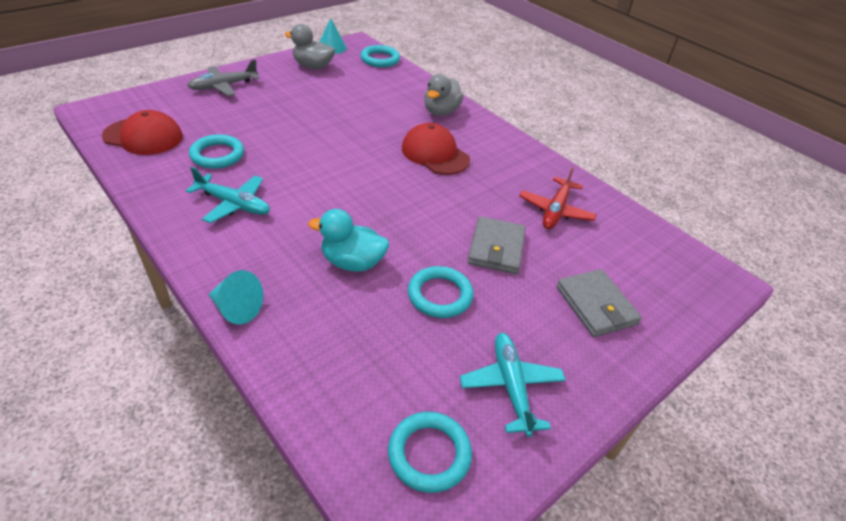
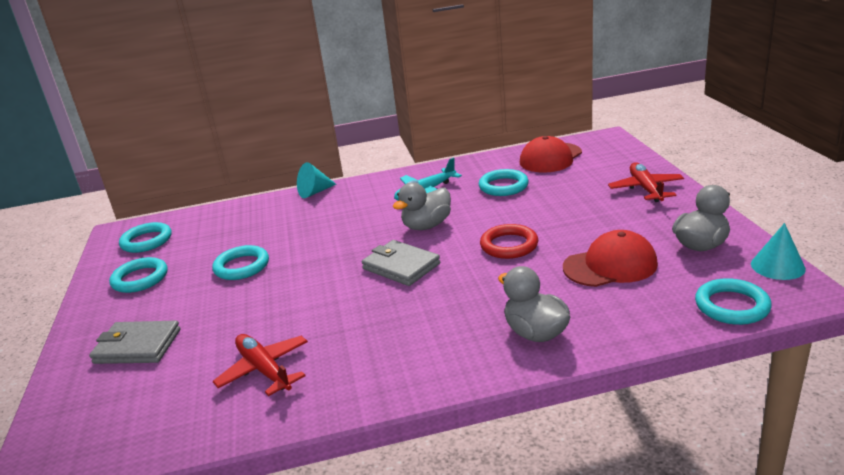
camera: 125 degrees right, 15 degrees down
(224, 86) = (646, 189): grey plane -> red plane
(313, 185) = (427, 226): none -> grey duck
(336, 135) = (509, 245): none -> red ring
(352, 262) = (314, 234): turquoise duck -> none
(435, 154) = (434, 305): red cap -> red cap (610, 265)
(496, 248) = (257, 308): grey wallet -> grey wallet (401, 266)
(511, 387) = (140, 279): turquoise plane -> turquoise ring

